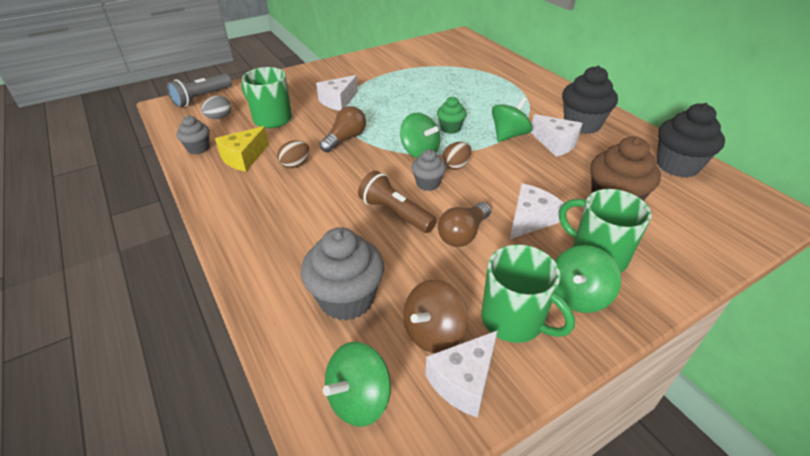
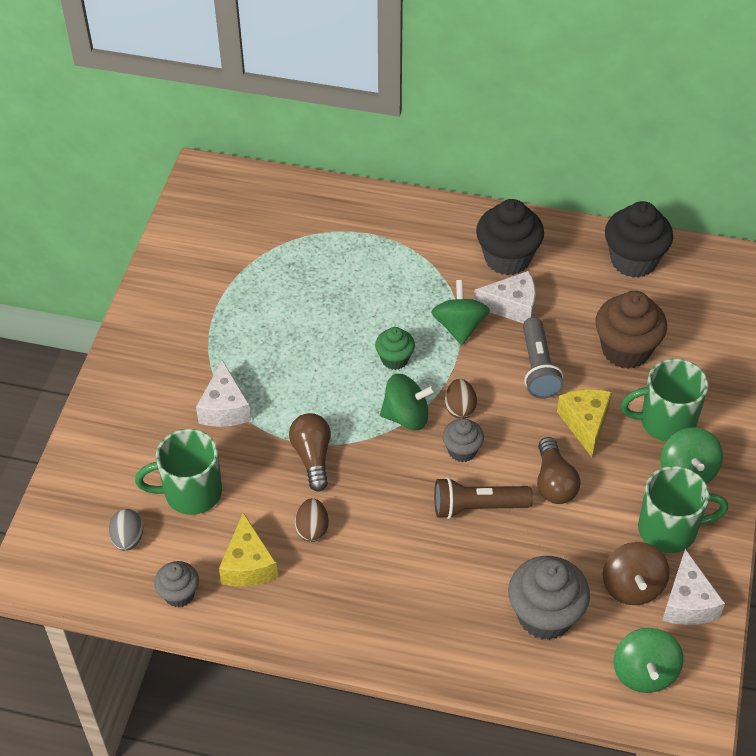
camera: 45 degrees left, 10 degrees up
(201, 98) = (52, 529): grey flashlight -> grey flashlight (538, 368)
(529, 220) = (585, 423): white cheese -> yellow cheese

